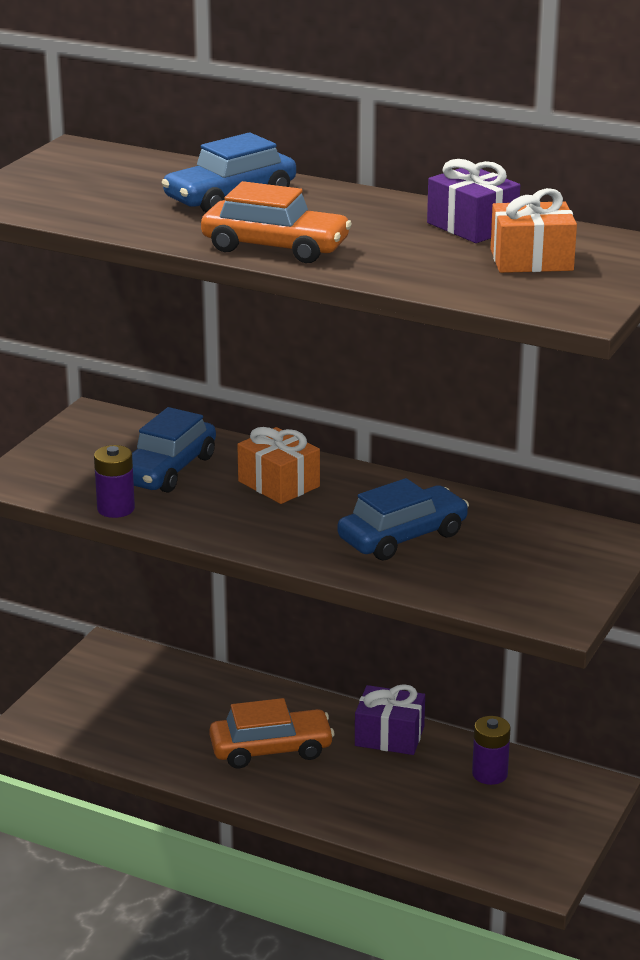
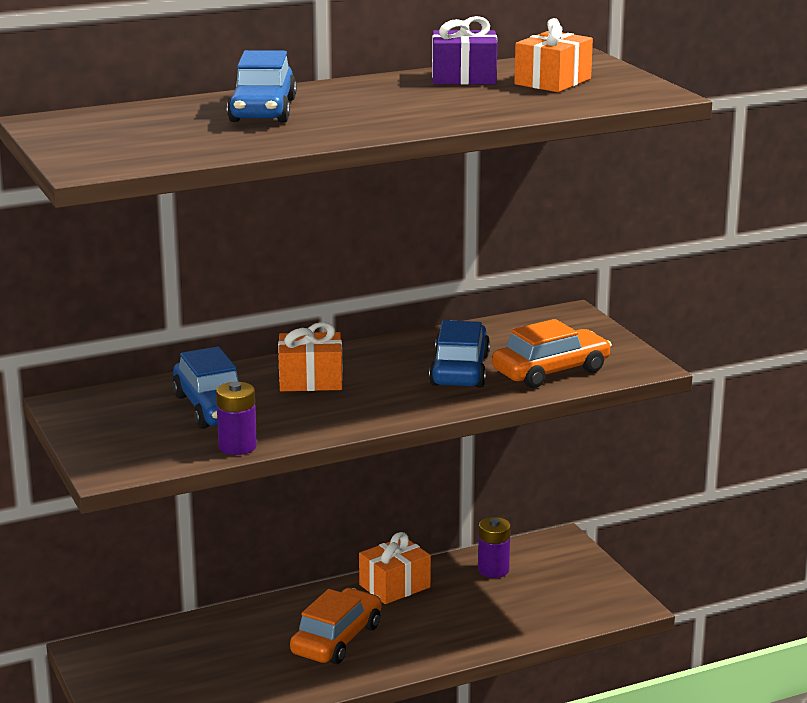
camera: 50 degrees left, 5 degrees down
(275, 247) = (390, 124): orange car -> orange car (551, 371)
(389, 736) = (394, 586): purple gift -> orange gift

